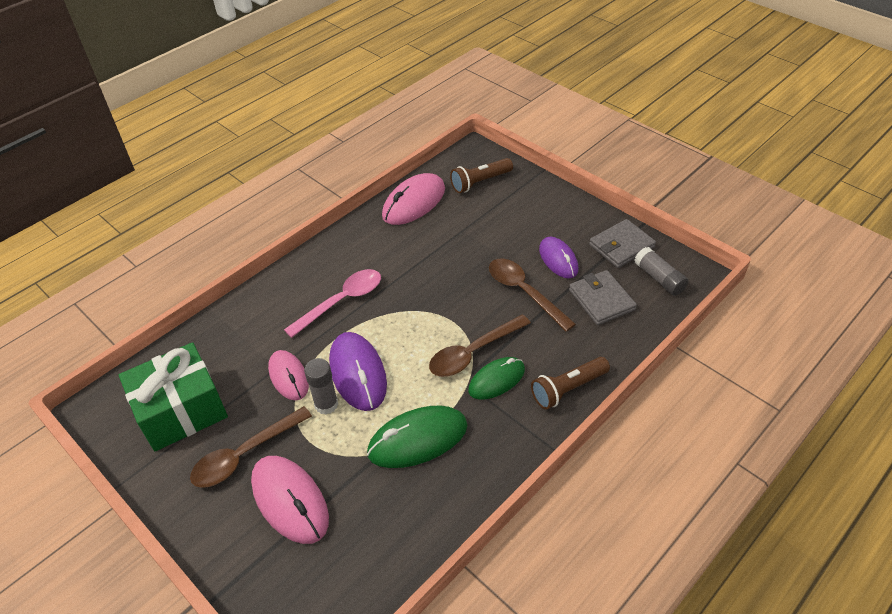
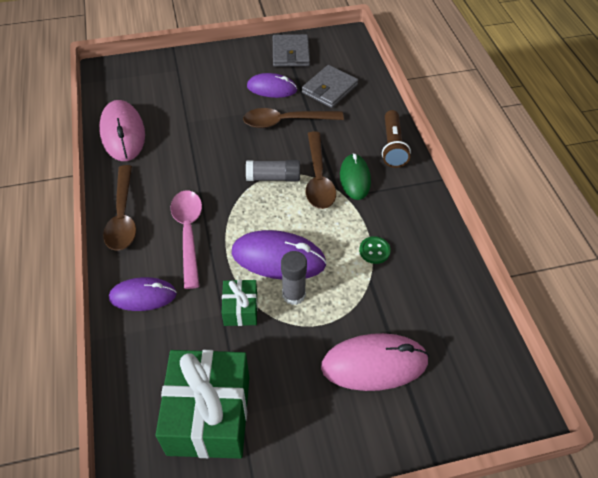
camera: 60 degrees left, 5 degrees up
(245, 455) = (302, 379): brown spoon -> brown spoon (123, 216)
(262, 311) = (143, 296): none -> purple mouse
(288, 377) = (240, 309): pink mouse -> green gift
(418, 439) = (374, 251): green mouse -> green button
(480, 182) = (145, 85): brown flashlight -> none
(601, 300) = (329, 89): grey wallet -> grey wallet turned 60 degrees counterclockwise
(659, 278) = (336, 54): grey glue stick -> grey glue stick (273, 178)

